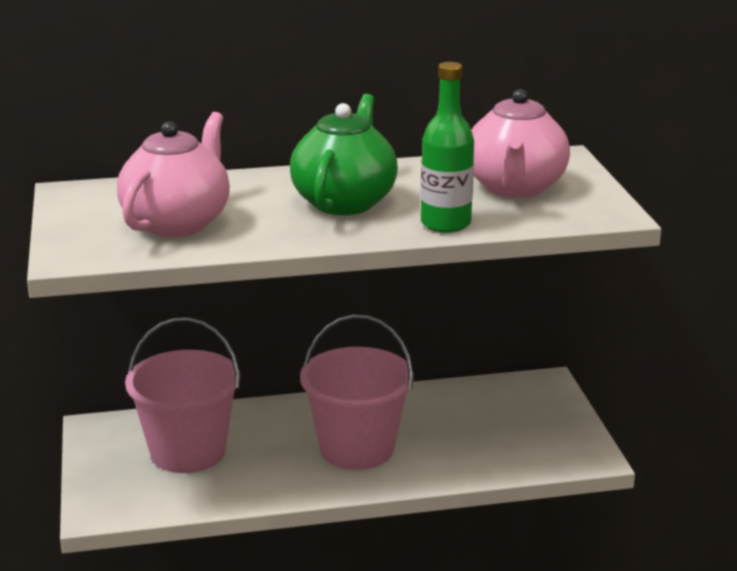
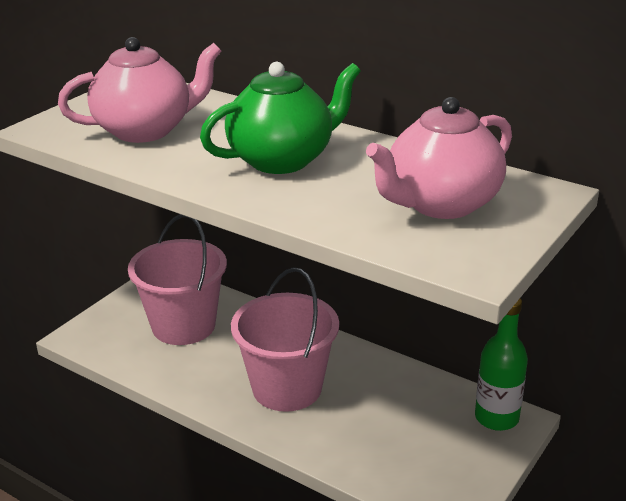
camera: 45 degrees right, 5 degrees up
(445, 223) = (314, 211): green bottle -> green bottle (496, 418)

